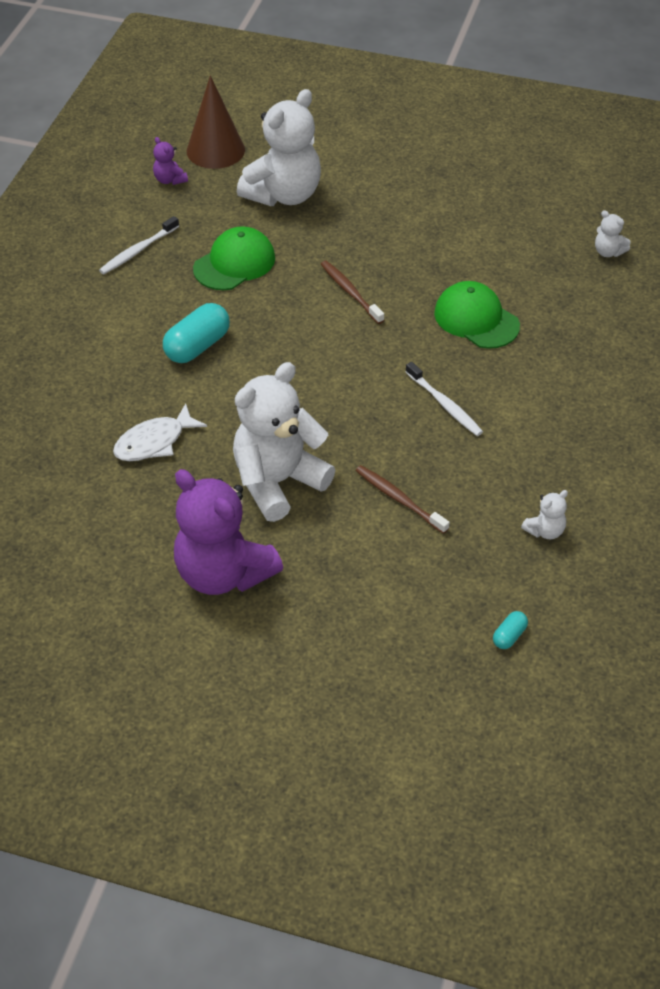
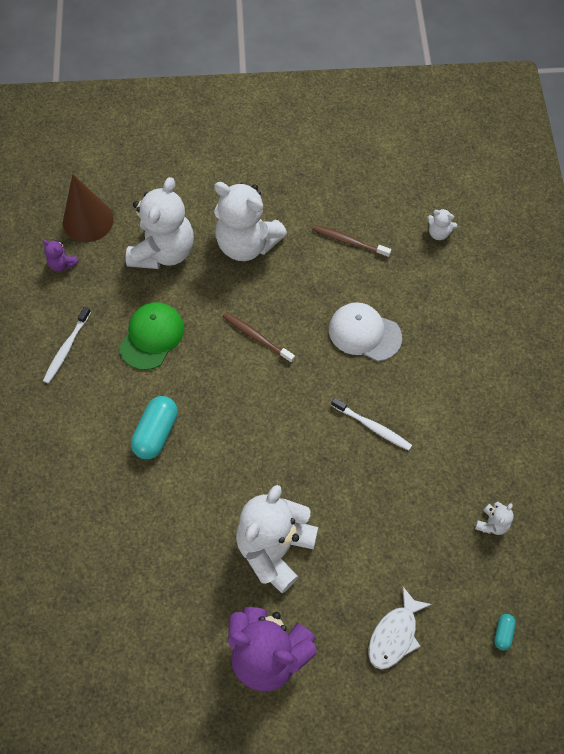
camera: 20 degrees left, 15 degrees up
(154, 442) = (161, 543): white fish -> white fish (395, 634)
(379, 210) = (247, 244): none -> white teddy bear
(398, 499) = (373, 532): brown toothbrush -> brown toothbrush (348, 241)
(476, 319) = (364, 333): green cap -> white cap

